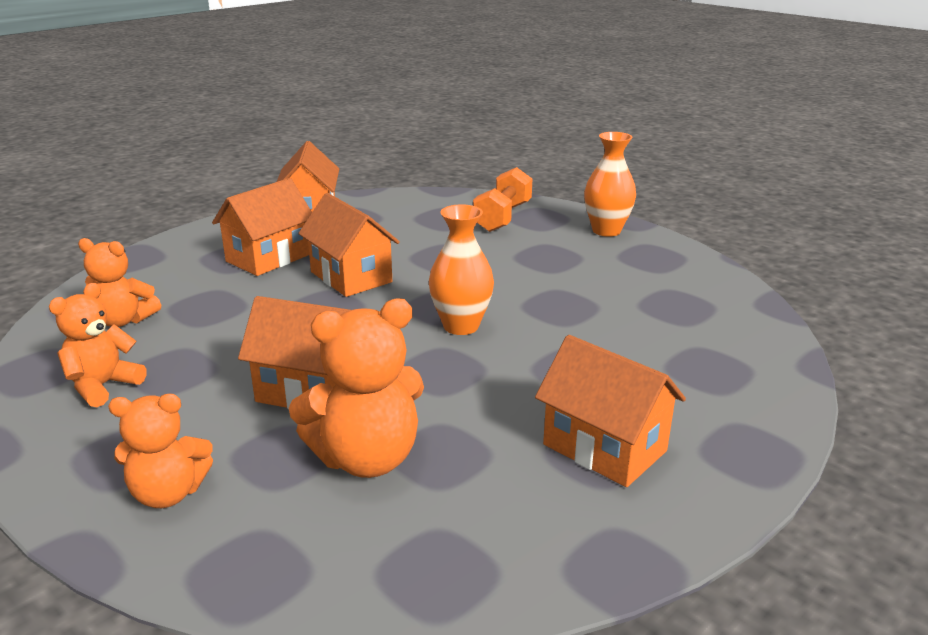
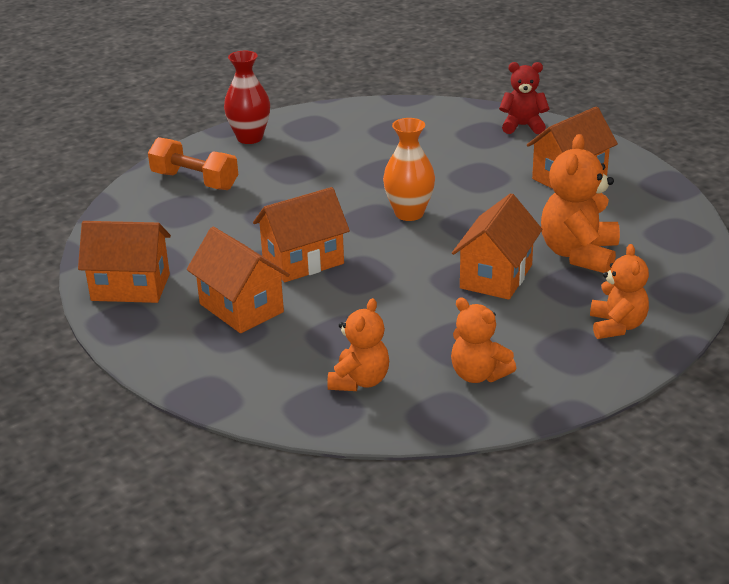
camera: 80 degrees left, 5 degrees up
(366, 458) = (579, 254): orange teddy bear -> orange teddy bear turned 150 degrees counterclockwise
(606, 231) = (250, 138): orange vase -> red vase
(757, 400) = (523, 126): none -> red teddy bear

